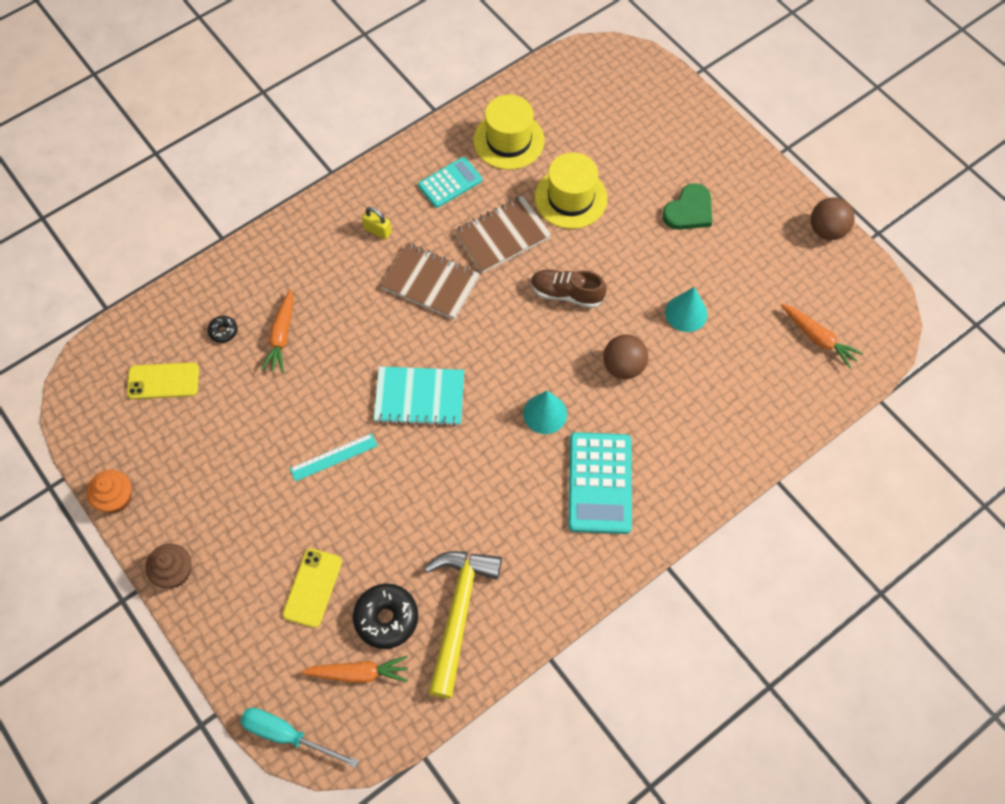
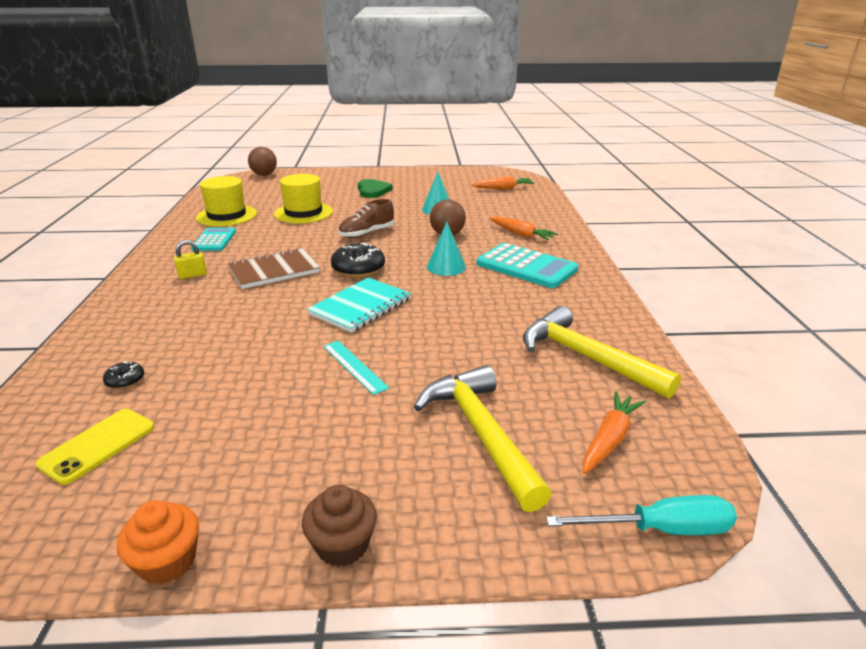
camera: 55 degrees left, 35 degrees down
(281, 336) = (192, 349): orange carrot -> orange carrot (521, 234)
(287, 735) = (660, 529): turquoise screwdriver -> turquoise screwdriver turned 150 degrees counterclockwise
(312, 588) = (480, 433): yellow phone -> yellow hammer
(333, 457) = (354, 366): turquoise ruler -> turquoise ruler turned 45 degrees counterclockwise
(386, 618) = (559, 398): black donut -> black donut (358, 269)
(502, 235) = (287, 238): brown notebook -> none
(827, 230) = (441, 170): brown ball -> brown ball (264, 174)

